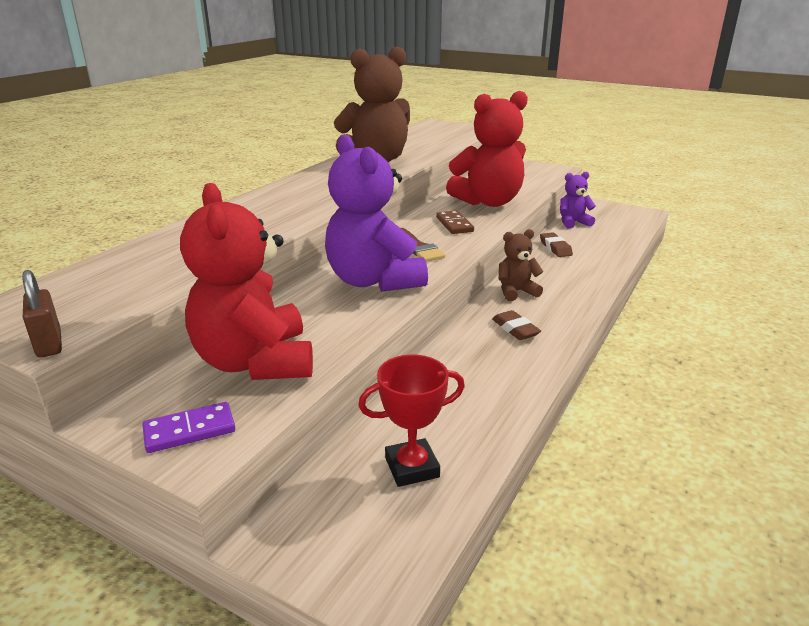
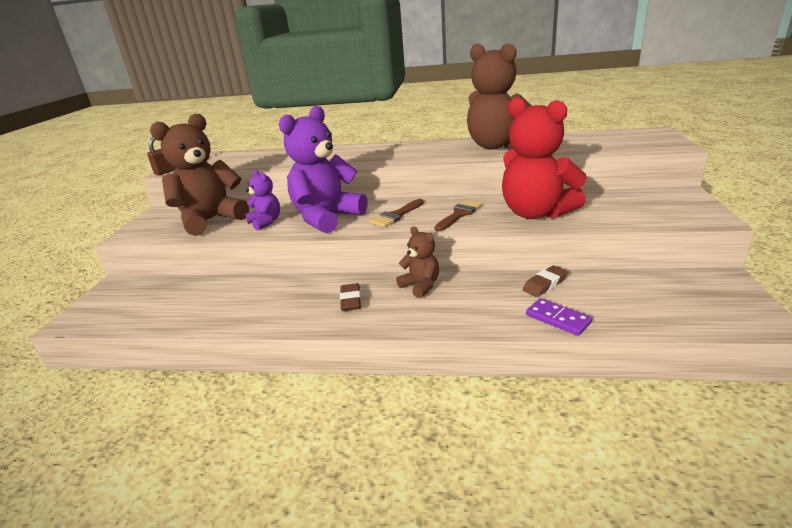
camera: 70 degrees right, 0 degrees up
(189, 430) = (147, 227): purple domino -> purple domino (558, 319)
(255, 362) = (210, 220): red teddy bear -> brown teddy bear
(412, 467) = (166, 304): red trophy -> none
(454, 224) = (459, 214): brown domino -> brown brush
(515, 329) = (351, 300): brown eraser -> brown eraser turned 45 degrees counterclockwise
(573, 223) = (636, 280): purple teddy bear -> purple teddy bear (265, 222)

